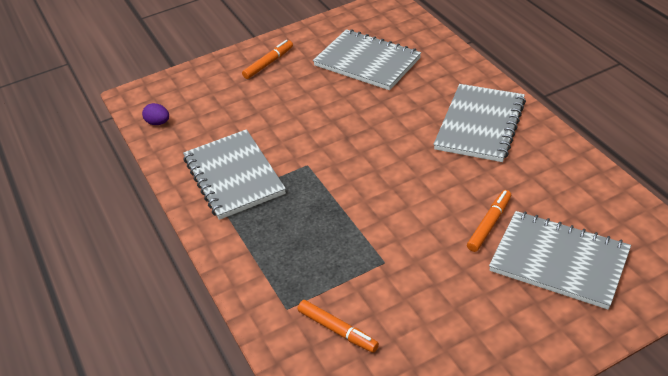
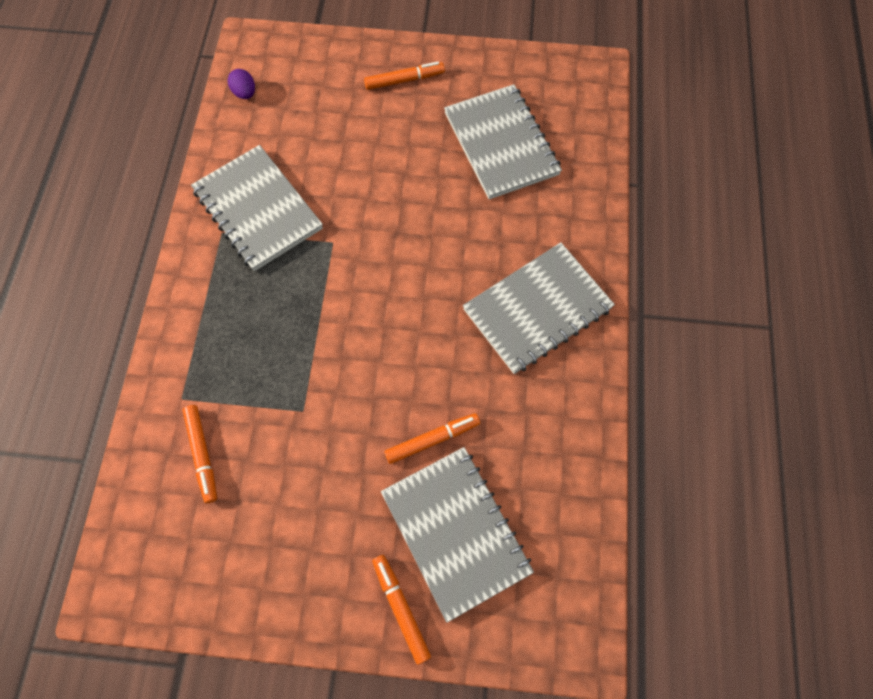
camera: 30 degrees right, 25 degrees up
(233, 176) = (258, 210): grey notebook -> grey notebook turned 45 degrees counterclockwise
(571, 324) = (401, 608): none -> orange marker

